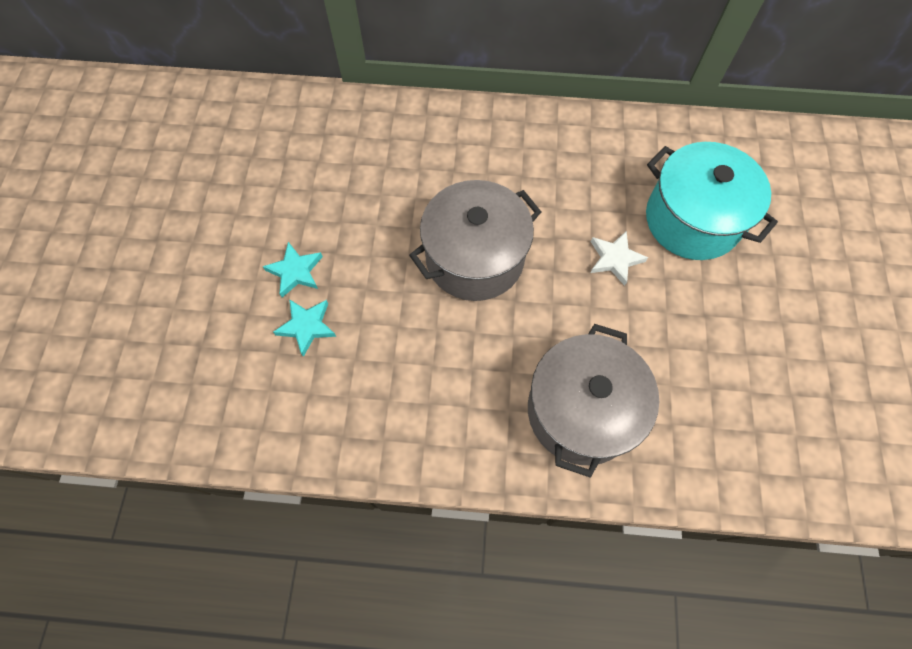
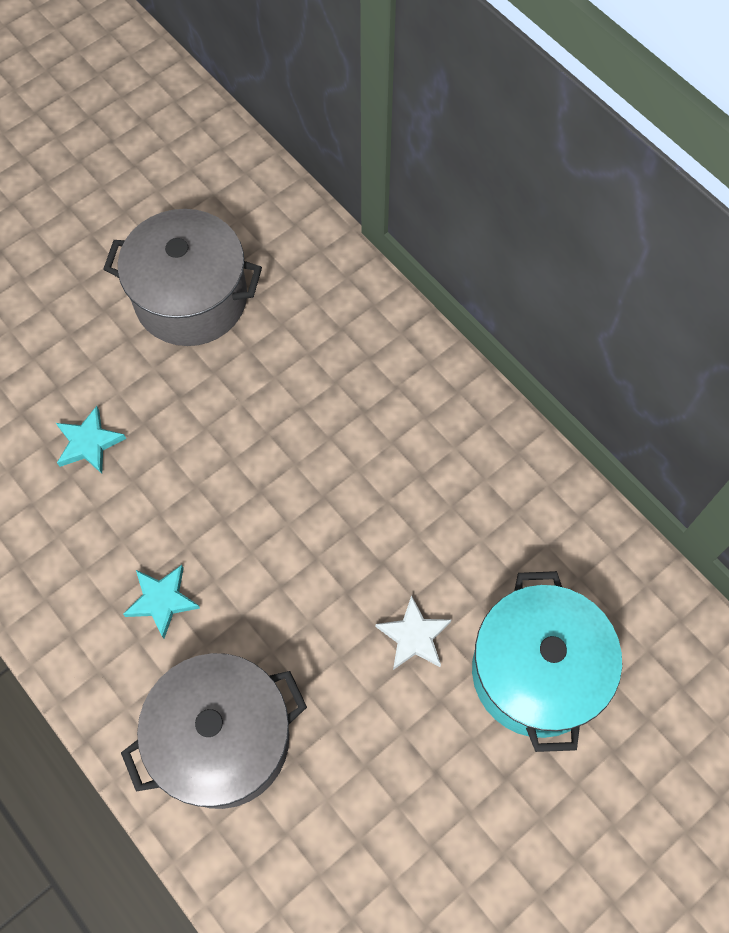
camera: 45 degrees right, 0 degrees up
(295, 271) = (130, 385): turquoise star -> turquoise star (162, 601)
(474, 258) = (288, 513): grey pot -> grey pot (191, 299)

